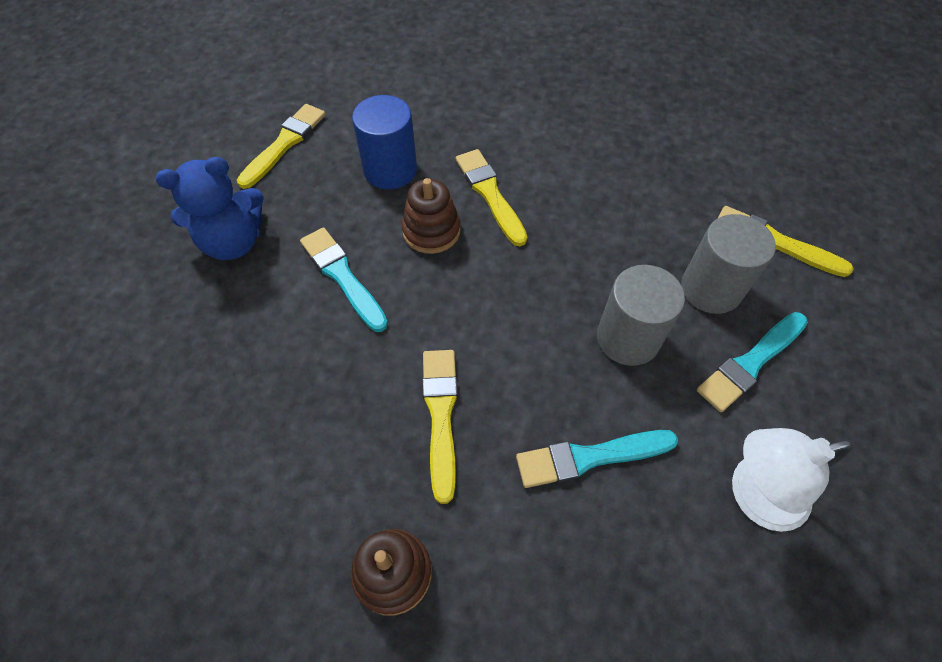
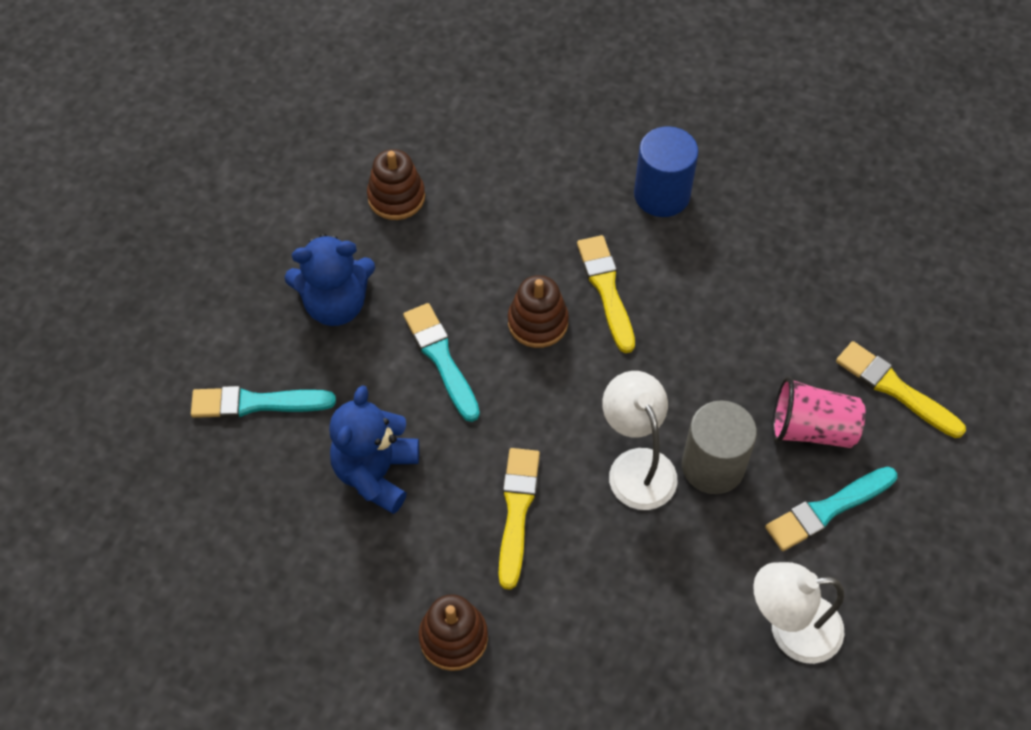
camera: 10 degrees right, 0 degrees up
(284, 144) = (396, 197): yellow brush -> brown stacking toy
(287, 399) = (376, 473): none -> blue teddy bear
(390, 170) = (505, 245): blue cylinder -> blue cylinder (662, 195)
(553, 349) = (636, 465): none -> white lamp
(590, 457) = (648, 571): turquoise brush -> turquoise brush (256, 403)
(711, 289) = (811, 429): grey cylinder -> pink cup

